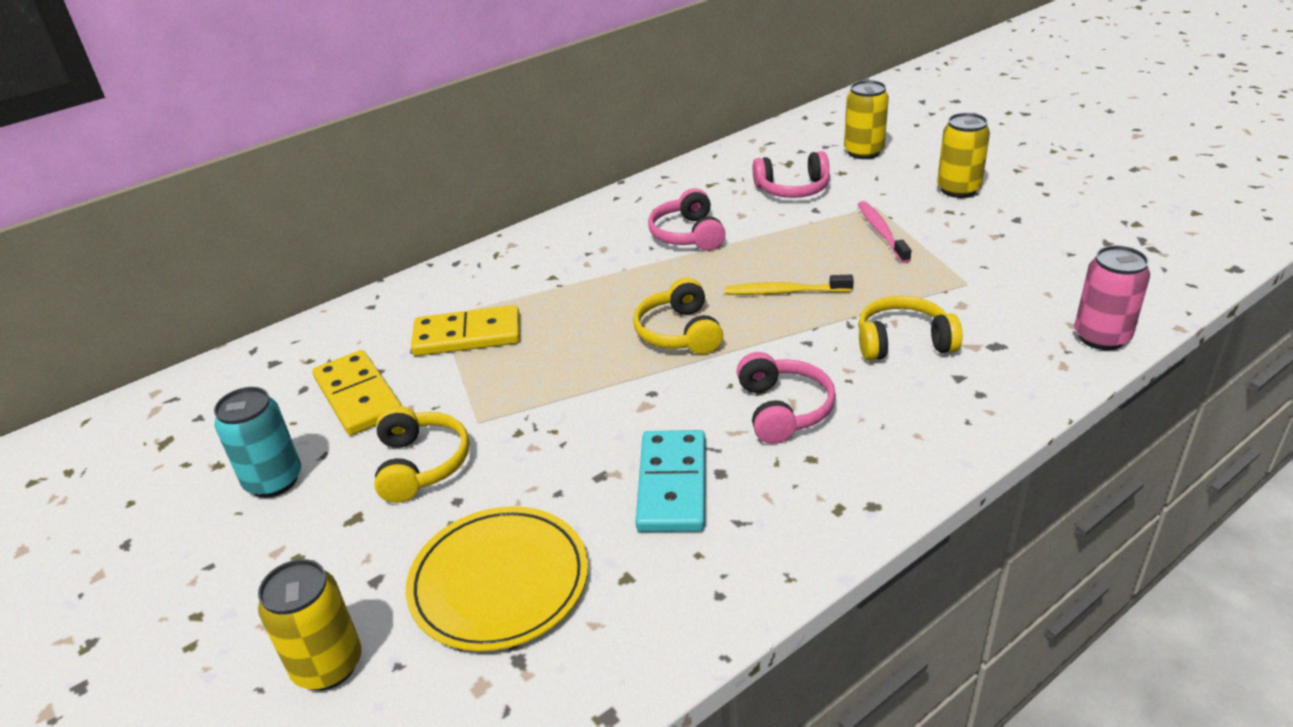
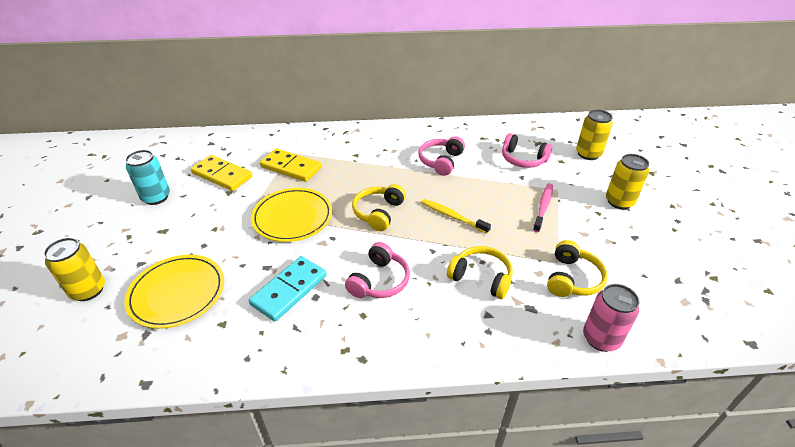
camera: 30 degrees right, 5 degrees up
(358, 396) = (222, 175): yellow domino -> yellow domino turned 60 degrees counterclockwise
(421, 464) = (209, 220): yellow headphones -> yellow headphones (572, 278)
(557, 396) = (292, 217): none -> yellow plate

